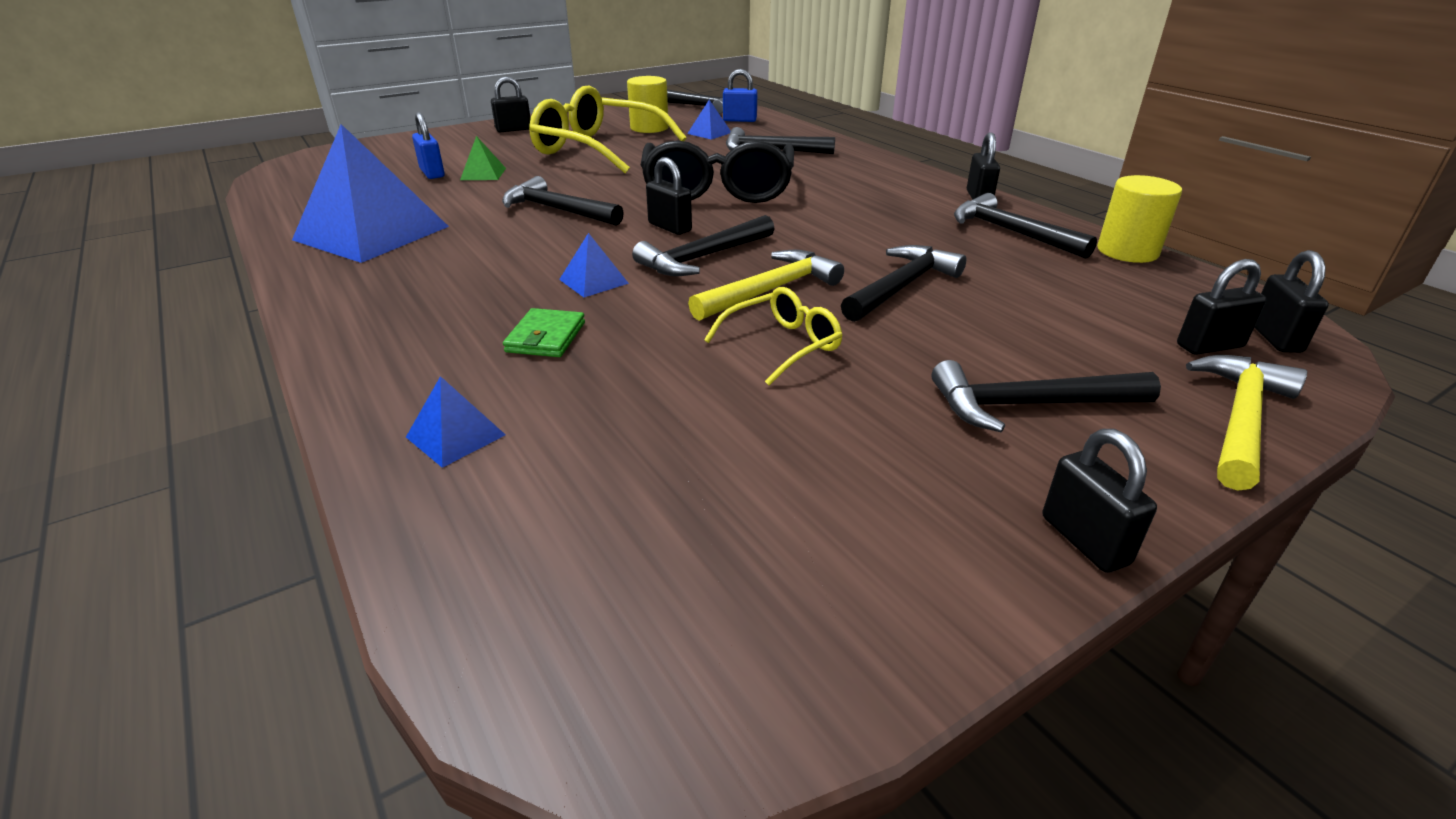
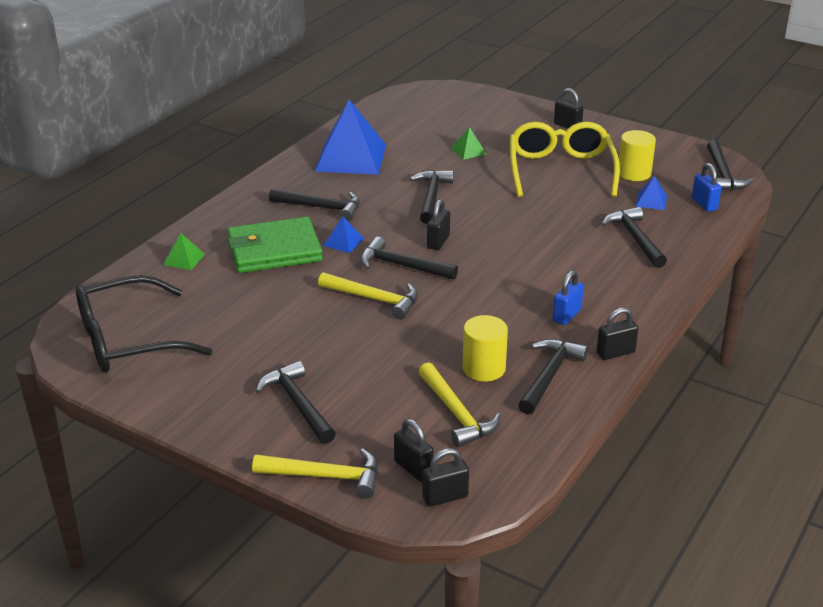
camera: 65 degrees right, 0 degrees up
(432, 173) = (453, 135): blue padlock -> blue padlock (567, 315)
(455, 436) = (184, 259): blue pyramid -> green pyramid
(546, 337) = (274, 250): green wallet -> green wallet, size x2.19
(718, 189) = (522, 240): black glasses -> black glasses (128, 340)
(782, 345) = (311, 318): yellow glasses -> none
(901, 286) = (414, 343): black hammer -> black hammer (321, 207)
(1079, 294) = (456, 413): none -> yellow hammer
(1084, 540) = (194, 427): black padlock -> none
(1127, 251) = (555, 432): yellow cylinder -> yellow cylinder (484, 368)

